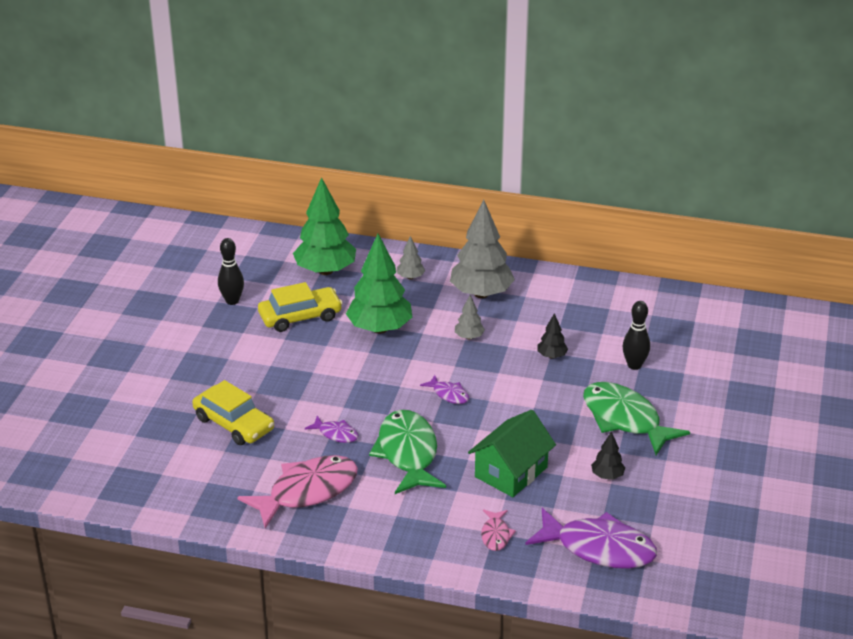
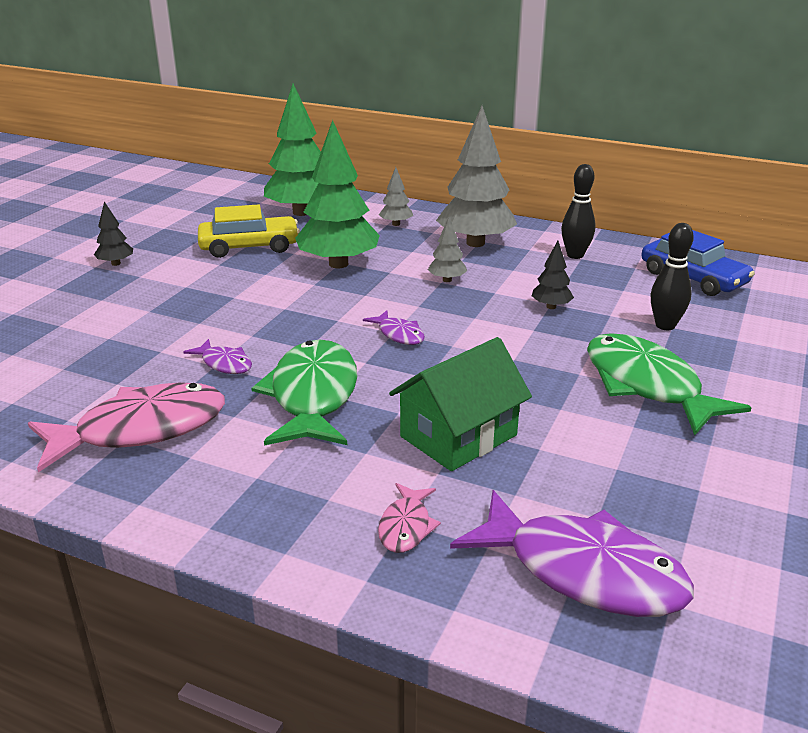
camera: 10 degrees right, 5 degrees down
(232, 301) = (181, 228): black bowling pin -> black bowling pin (575, 255)
(234, 424) = (97, 340): yellow car -> none
(607, 476) = (612, 457): black tree -> black tree (116, 263)
(652, 315) = (693, 278): none -> blue car

